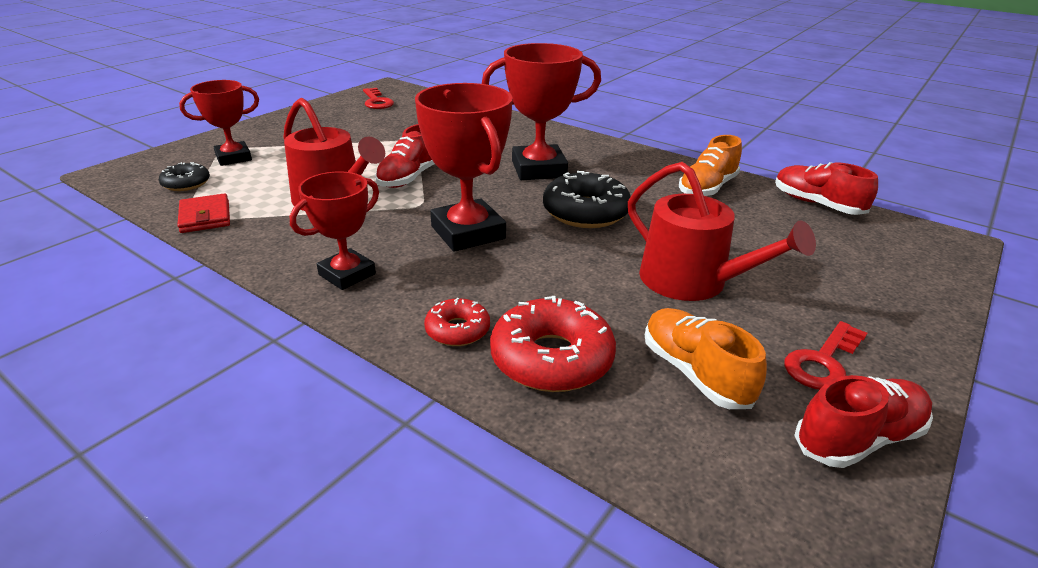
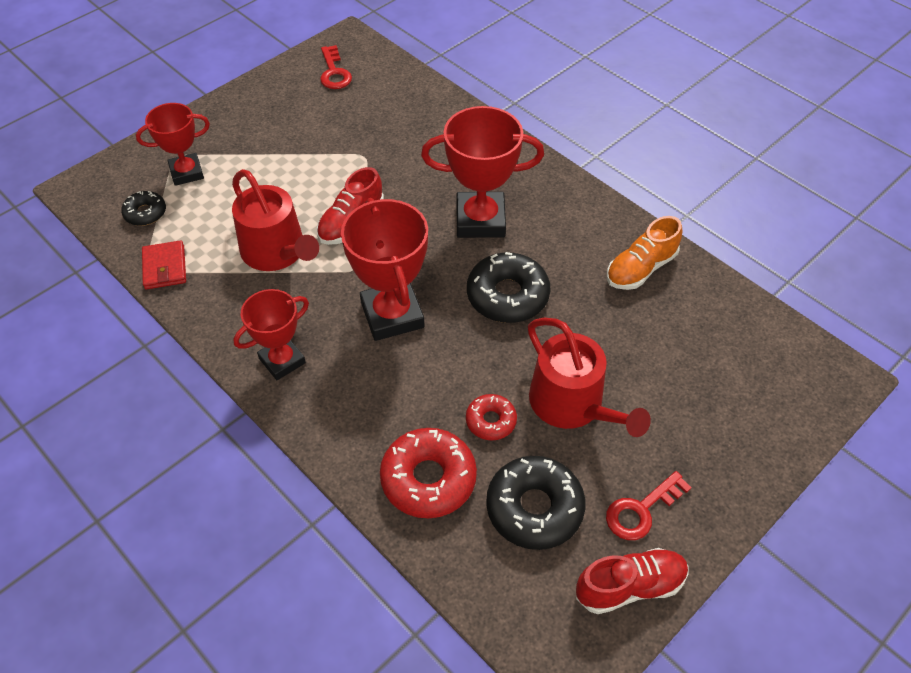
camera: 10 degrees right, 20 degrees up
(457, 330) = (362, 439): red donut -> red donut (491, 421)
(695, 373) = (534, 508): orange shoe -> black donut
(817, 204) = (740, 306): red shoe -> none

